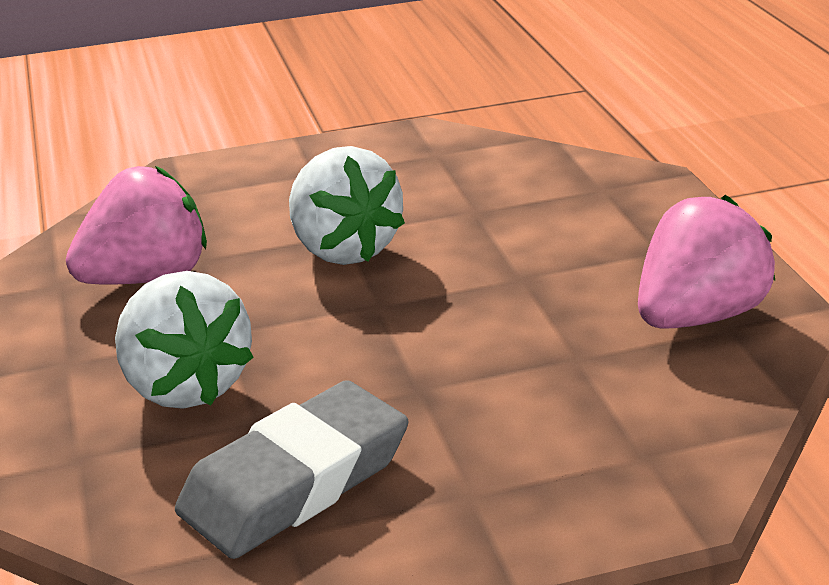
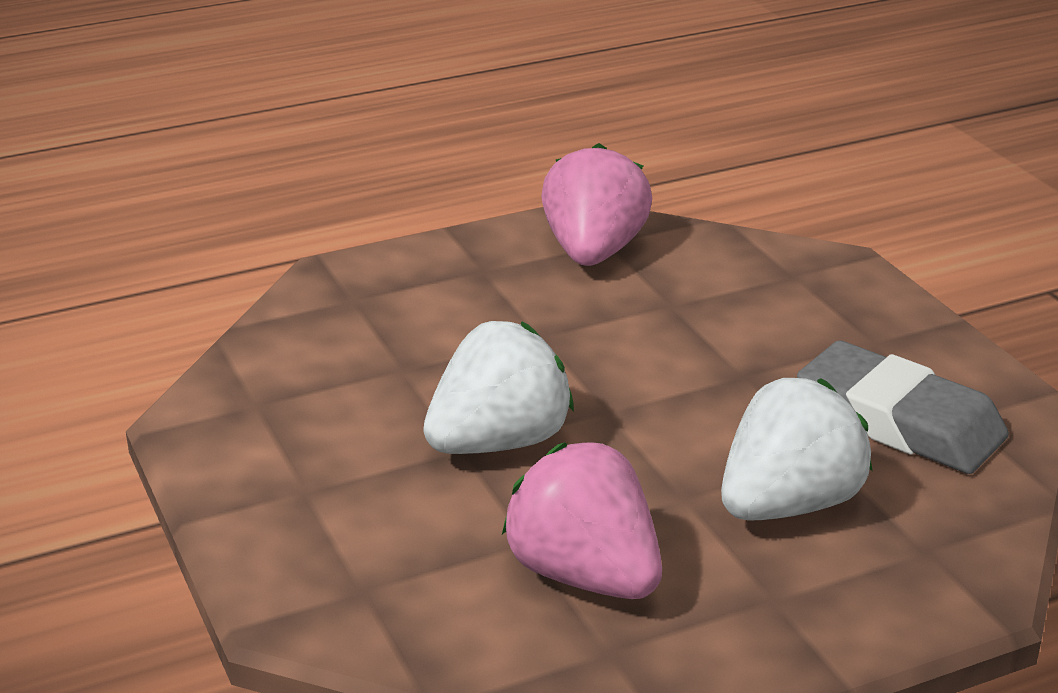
camera: 100 degrees left, 0 degrees up
(697, 316) = (593, 252): pink strawberry -> pink strawberry turned 60 degrees clockwise

